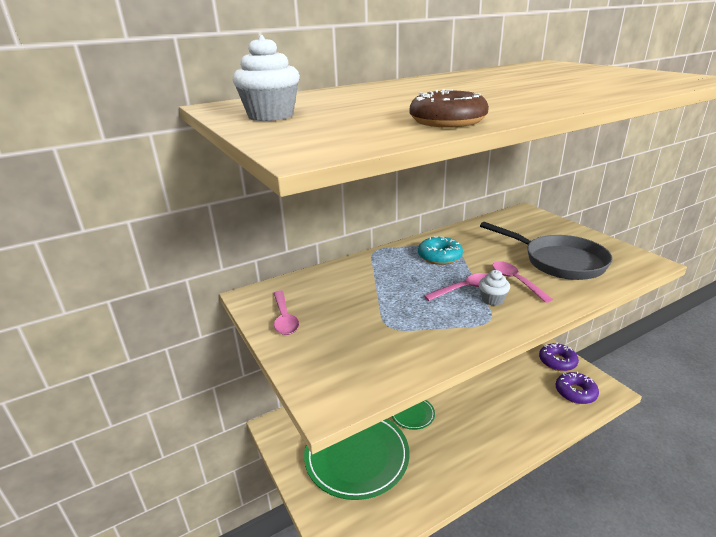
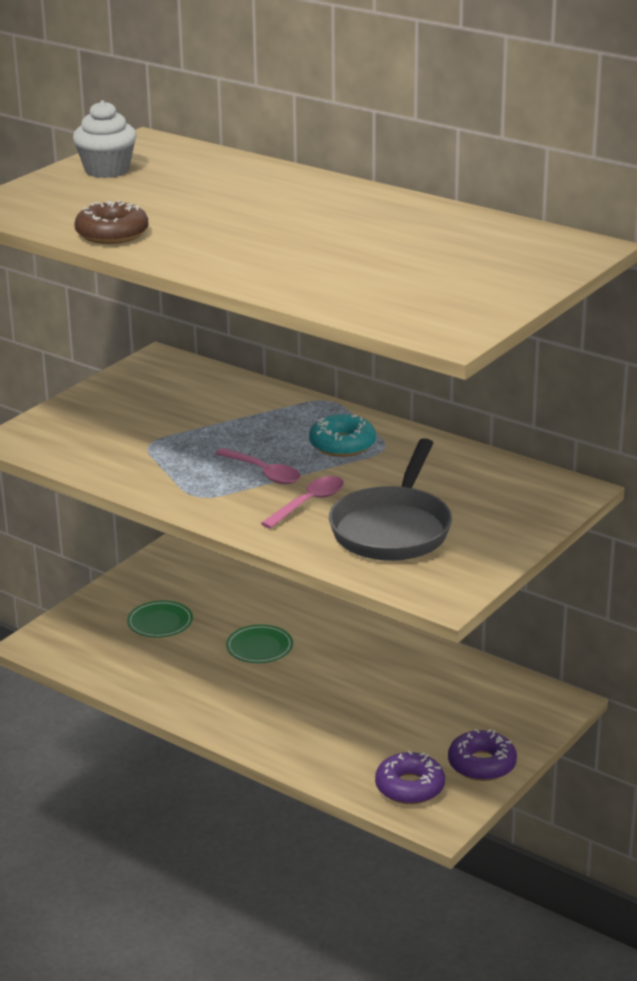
camera: 65 degrees right, 0 degrees up
(284, 318) = (128, 387): pink spoon -> none
(357, 456) = (160, 622): green plate -> green plate, size x0.46
(492, 300) = (248, 493): white cupcake -> none

